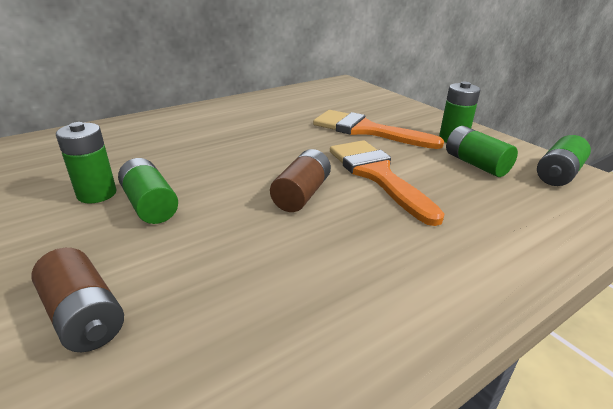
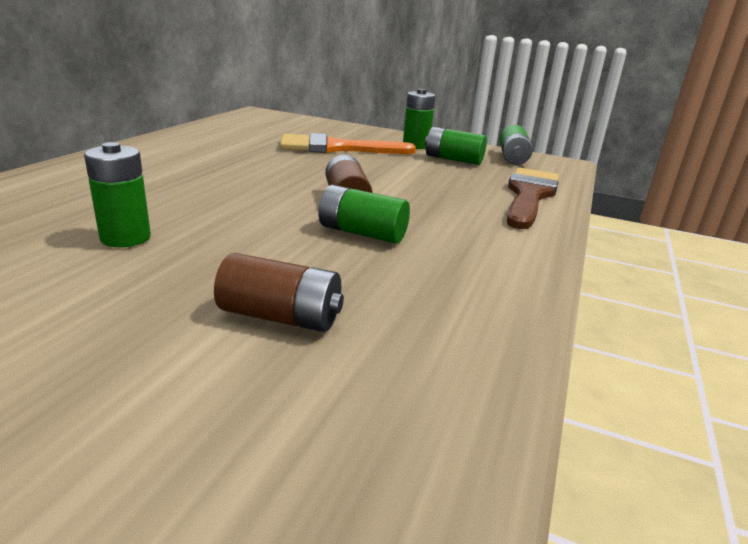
camera: 35 degrees left, 5 degrees down
(150, 205) = (208, 234): green battery -> green battery (362, 233)
(377, 175) = (390, 177): orange brush -> none
(516, 235) = (529, 195): none -> brown brush

